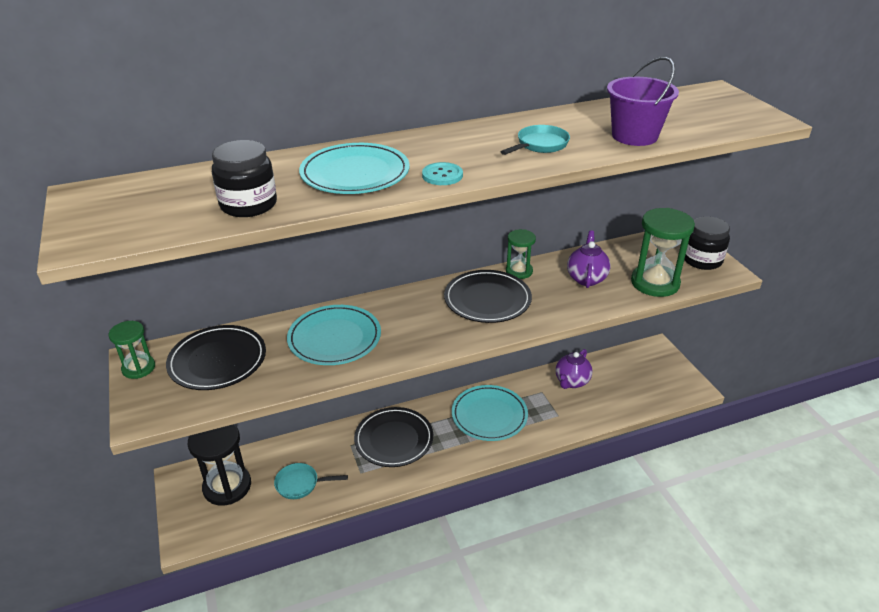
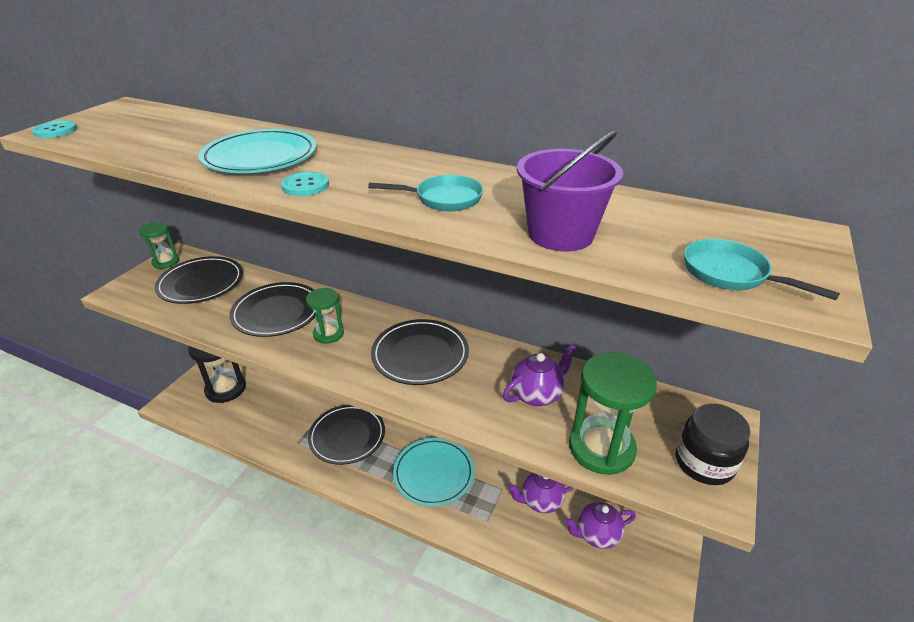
camera: 45 degrees right, 0 degrees up
(89, 239) = (55, 131): none -> turquoise button
(248, 205) = (157, 148): black jar -> none
(300, 484) = (258, 420): turquoise pan -> turquoise pan (730, 274)
(334, 338) = (277, 312): turquoise plate -> black plate
(519, 271) = (487, 348): green hourglass -> green hourglass (328, 334)
(621, 376) = (596, 534): none -> purple teapot

